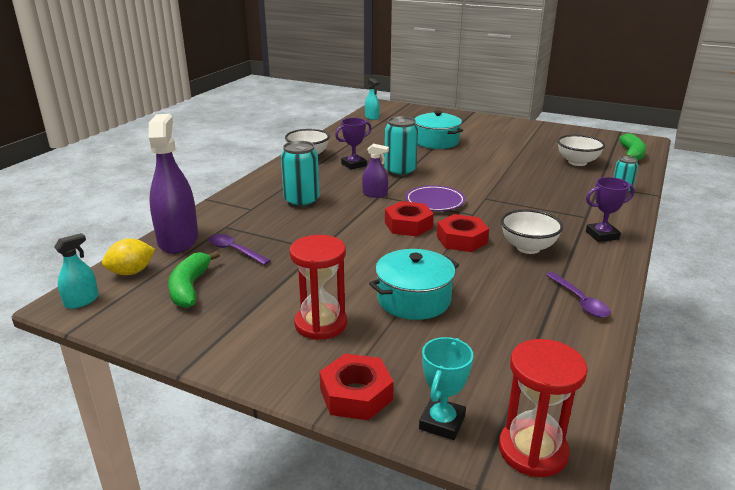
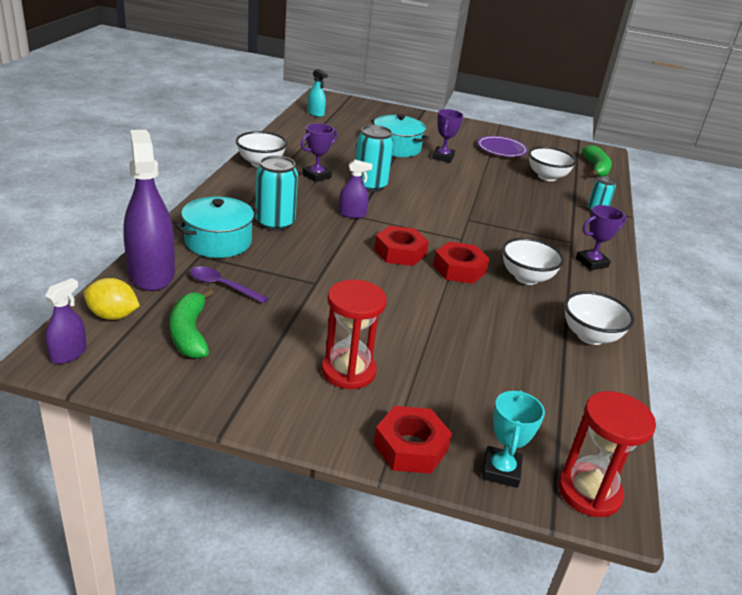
camera: 15 degrees left, 5 degrees up
(81, 301) = (68, 354): turquoise spray bottle -> purple spray bottle
(131, 272) = (113, 315): yellow lemon -> yellow lemon turned 60 degrees clockwise
(414, 299) = (433, 340): turquoise pot -> turquoise pot (218, 242)
(435, 202) = (418, 224): purple plate -> purple plate (501, 149)
(478, 148) = (443, 157): none -> purple trophy
(580, 301) = (590, 336): purple spoon -> white bowl

